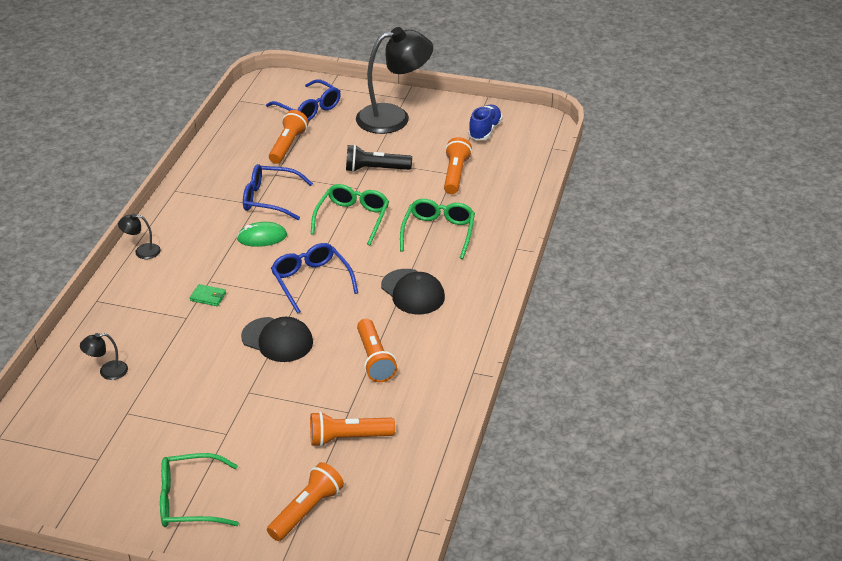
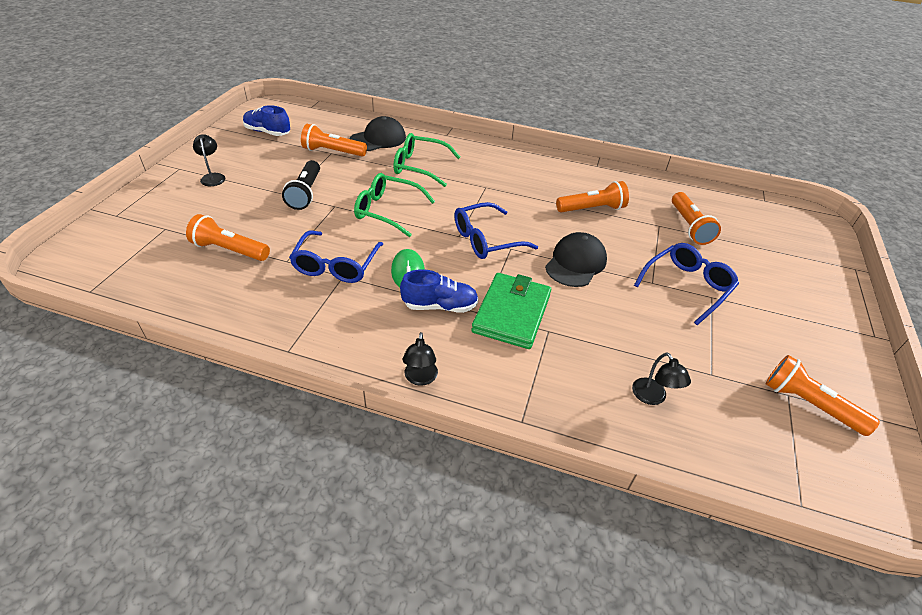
camera: 90 degrees left, 5 degrees up
(189, 500) = (804, 319): green glasses -> none
(208, 297) = (512, 313): green wallet -> green wallet, size x2.35
(218, 257) = (440, 306): none -> blue shoe
(306, 511) = (777, 250): orange flashlight -> orange flashlight (809, 404)
(308, 108) = (155, 232): blue glasses -> blue glasses (687, 286)
(394, 117) = (213, 177): black lamp -> black lamp, size x0.41
(412, 292) = (502, 185): black cap -> black cap (378, 139)

